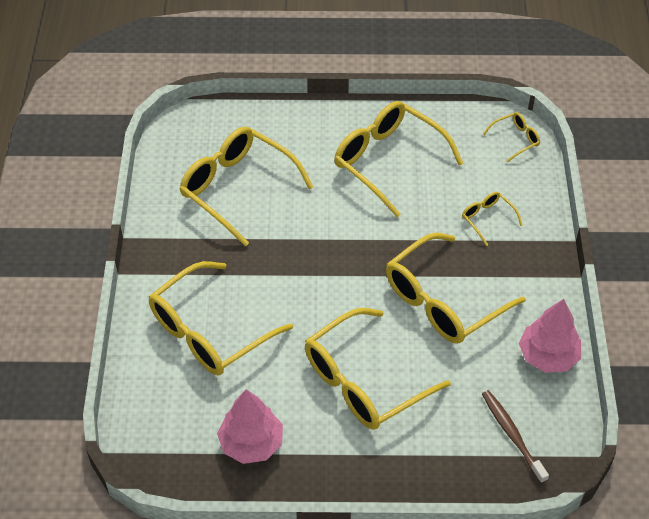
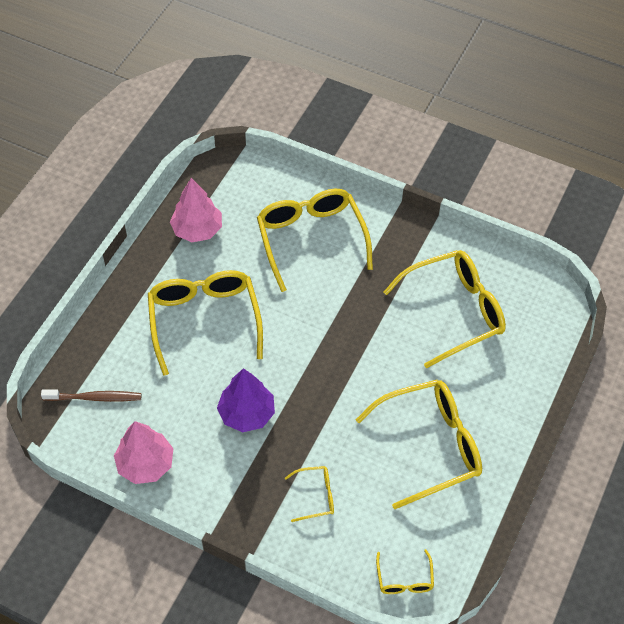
camera: 115 degrees right, 5 degrees up
(444, 300) = (246, 413): yellow glasses -> purple tree

